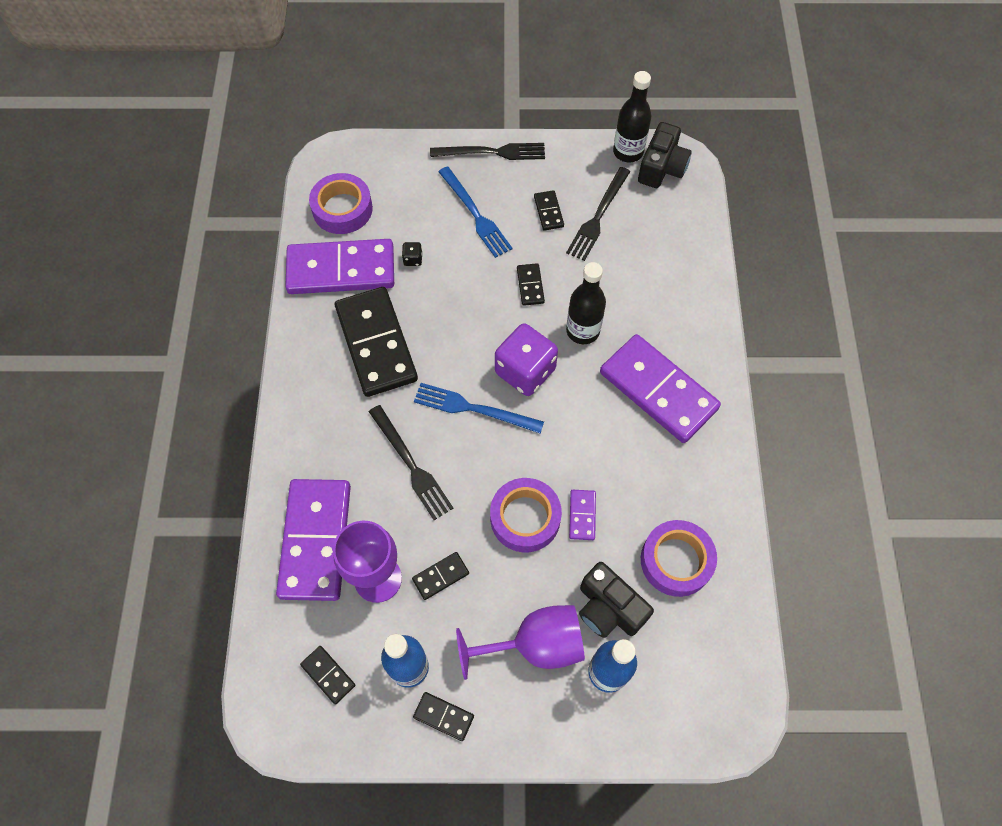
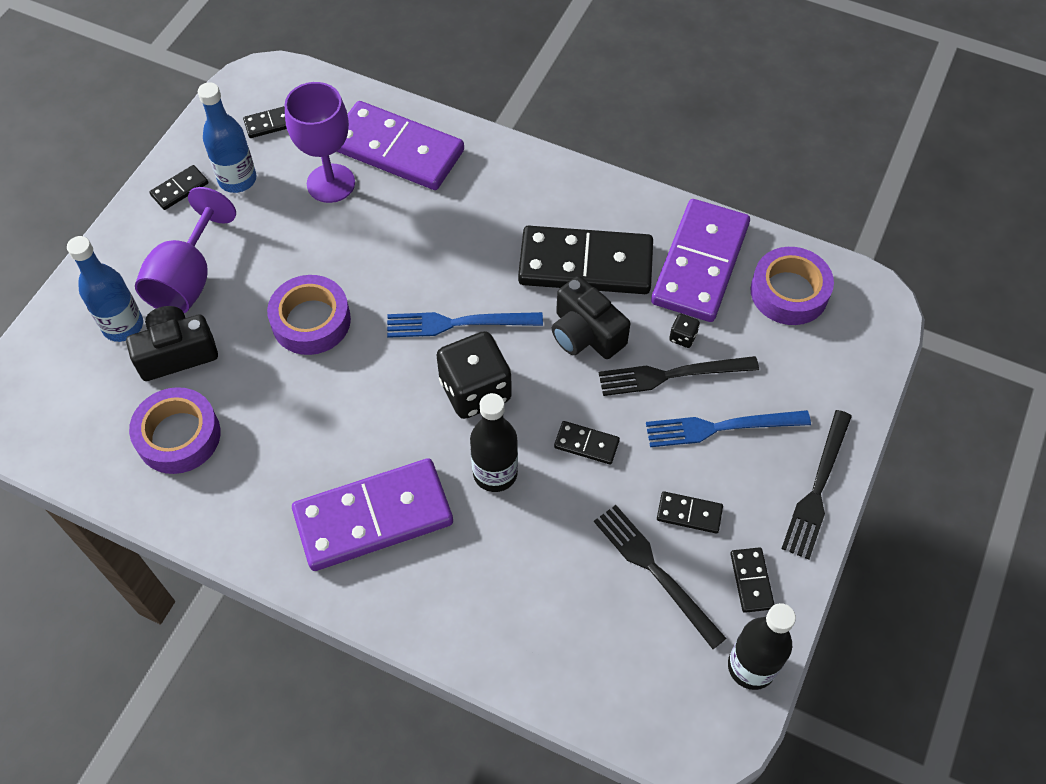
camera: 115 degrees right, 5 degrees down
(411, 465) = (427, 247): black fork -> black fork (672, 375)
(440, 576) = (301, 231): black domino -> black domino (751, 581)
(473, 408) = (458, 323): blue fork -> blue fork turned 135 degrees counterclockwise
(525, 371) = (475, 390): purple dice -> black dice
(582, 515) = (281, 372): purple domino -> none
(661, 168) = (703, 700): black camera -> black camera (585, 334)

